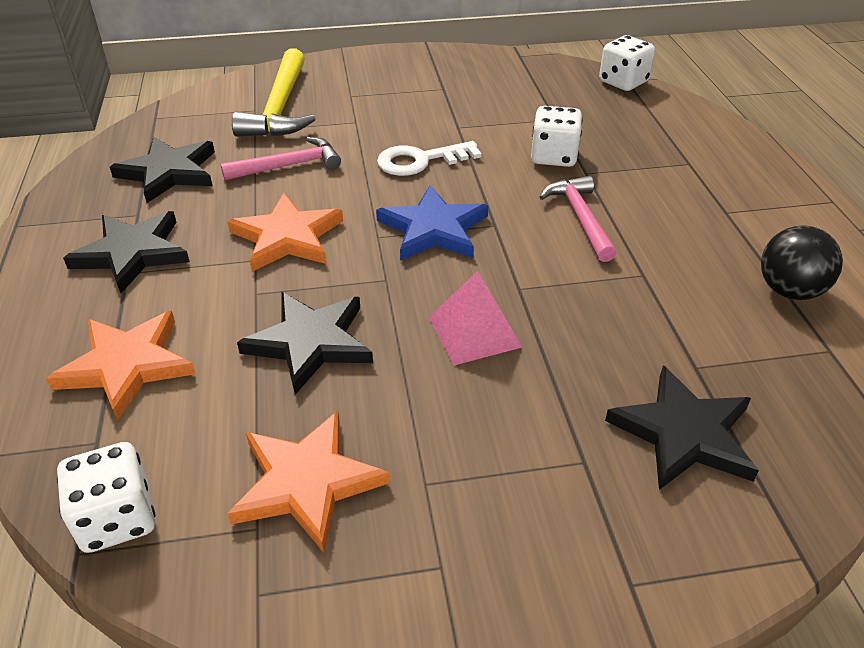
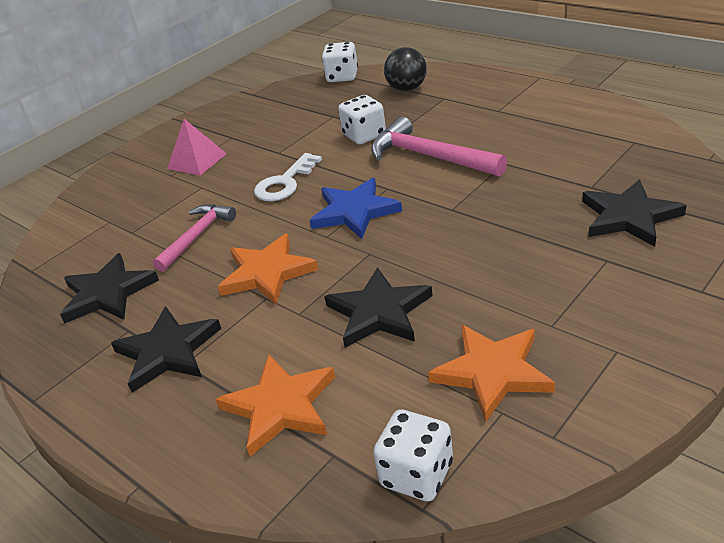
camera: 35 degrees left, 5 degrees down
(280, 108) = (129, 209): yellow hammer -> none
(474, 332) = (462, 244): pink pyramid -> pink pyramid (197, 161)
(580, 218) = (429, 157): pink hammer -> pink hammer, size x1.52
(789, 291) = (580, 128): black ball -> black ball (407, 89)

